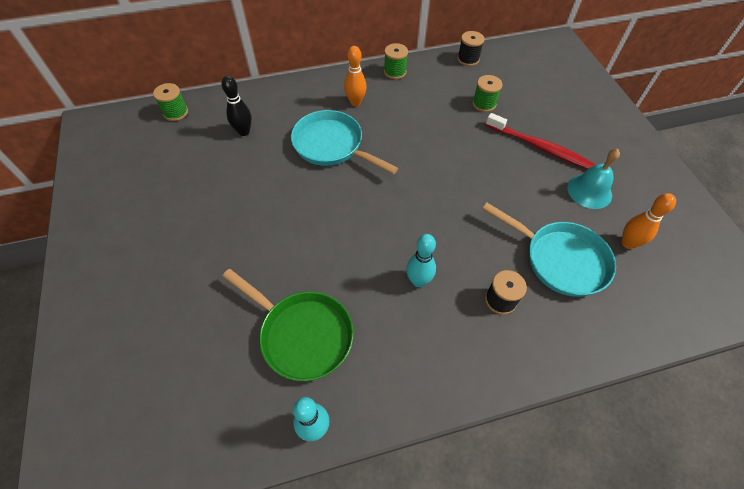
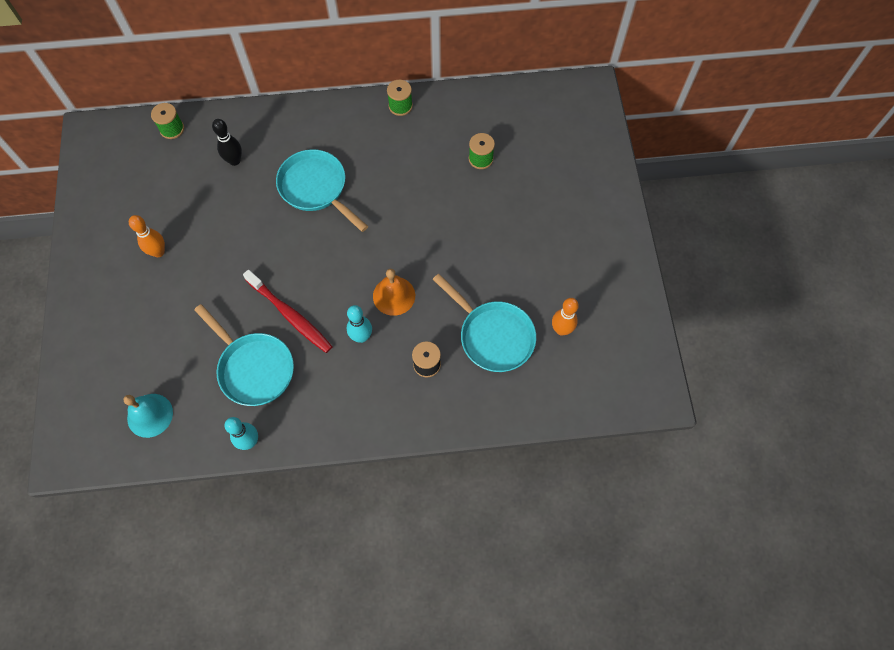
camera: 10 degrees right, 10 degrees up
(302, 334) = (253, 368): green pan -> turquoise pan
(355, 102) = (350, 140): orange bowling pin -> orange bowling pin (158, 252)
(441, 234) = (394, 296): none -> orange bell
(468, 59) = (483, 99): black spool -> none
(540, 147) = (519, 218): red toothbrush -> red toothbrush (290, 315)
(589, 191) = (548, 272): turquoise bell -> turquoise bell (150, 415)

